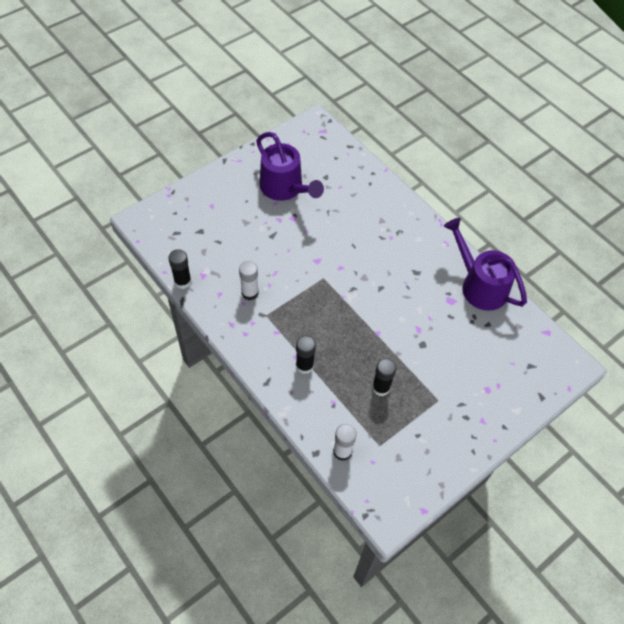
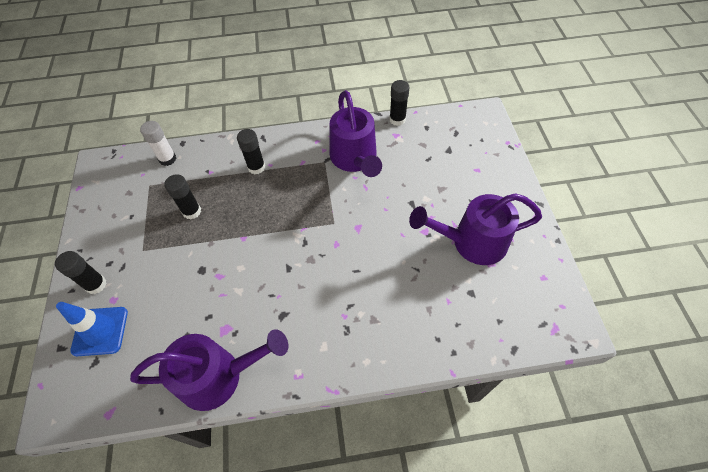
camera: 125 degrees right, 0 degrees up
(250, 293) = (355, 159): white glue stick -> purple watering can
(487, 411) = (96, 285): none -> black glue stick
(512, 379) = (100, 331): none -> blue traffic cone

